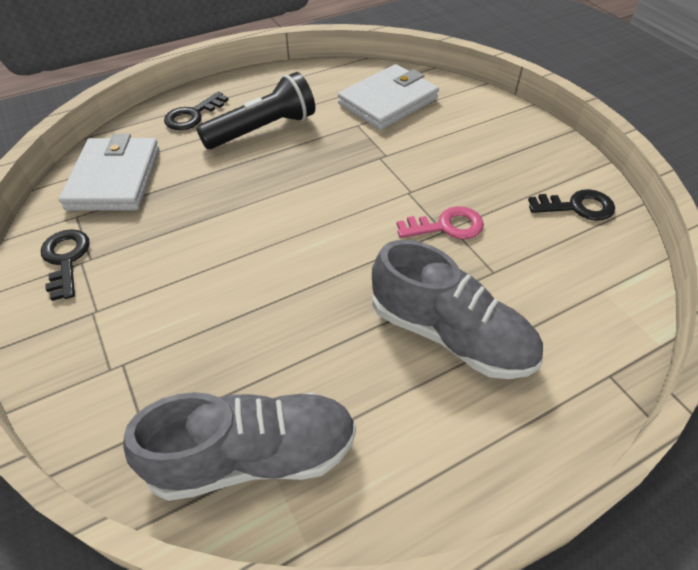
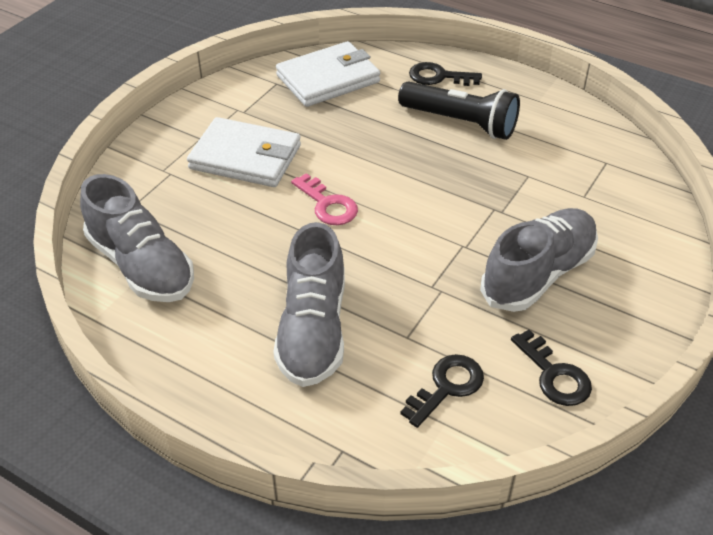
camera: 60 degrees right, 5 degrees down
(66, 259) = (234, 101): black key -> black key (447, 387)
(388, 101) = (587, 181): white wallet -> white wallet (245, 157)
(447, 226) = (439, 286): pink key -> pink key (328, 205)
(468, 168) = (538, 274): none -> grey shoe

